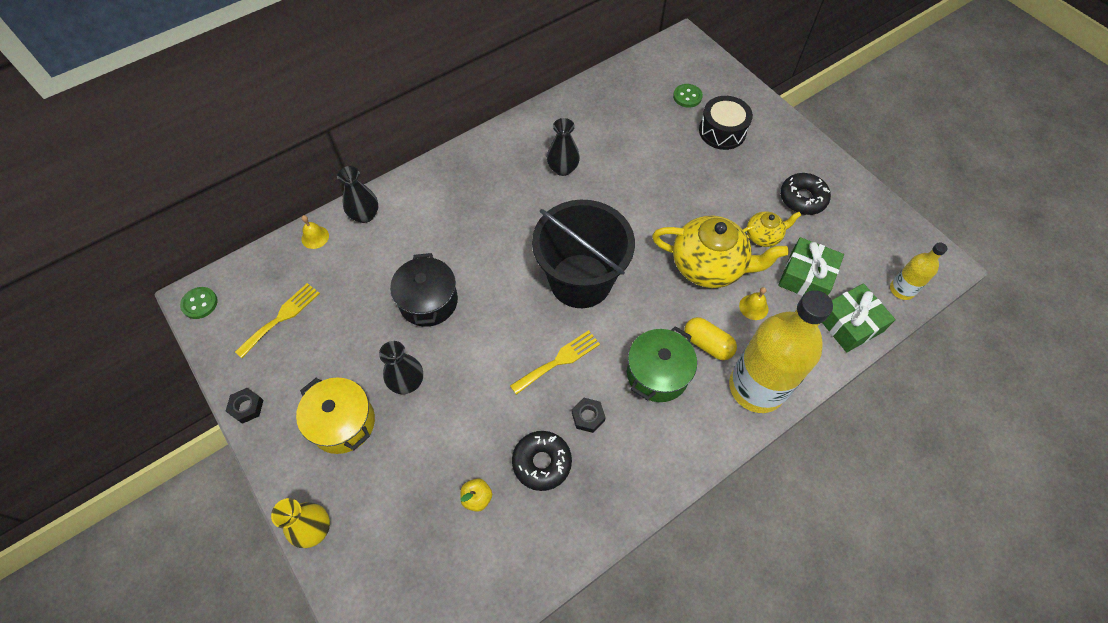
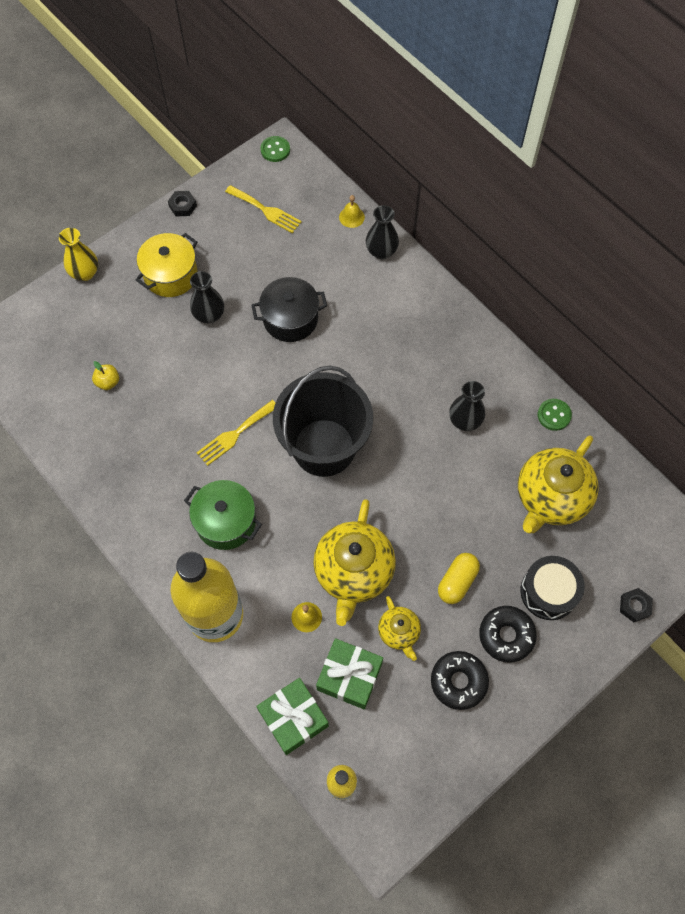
camera: 85 degrees right, 5 degrees up
(542, 462) = (138, 428): black donut -> black donut (506, 635)
(558, 361) = (235, 434): yellow fork -> yellow fork turned 90 degrees clockwise
(588, 416) = (181, 463): black nut -> black nut (634, 606)
(640, 119) = (551, 498): none -> yellow teapot
(687, 97) = (598, 551): green button -> green button (554, 415)
(707, 344) = (260, 569): yellow capsule -> yellow capsule (457, 582)

